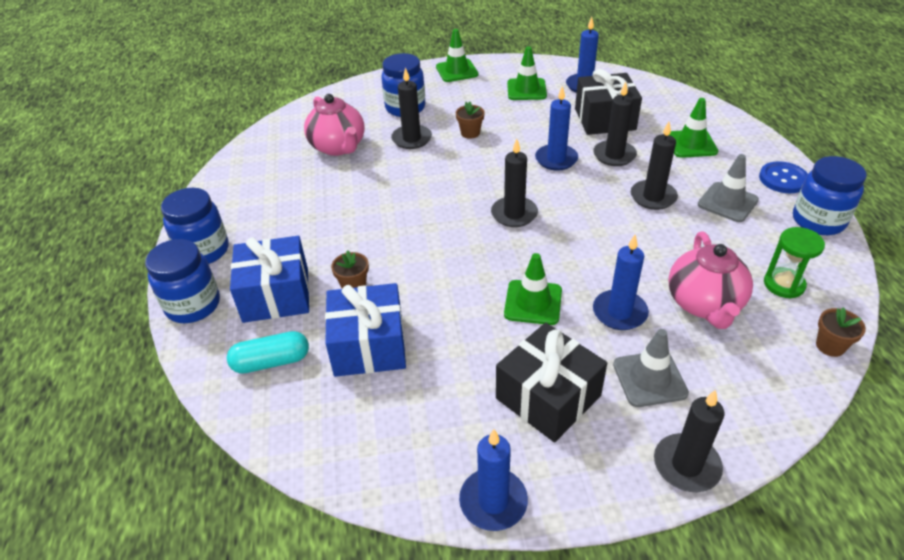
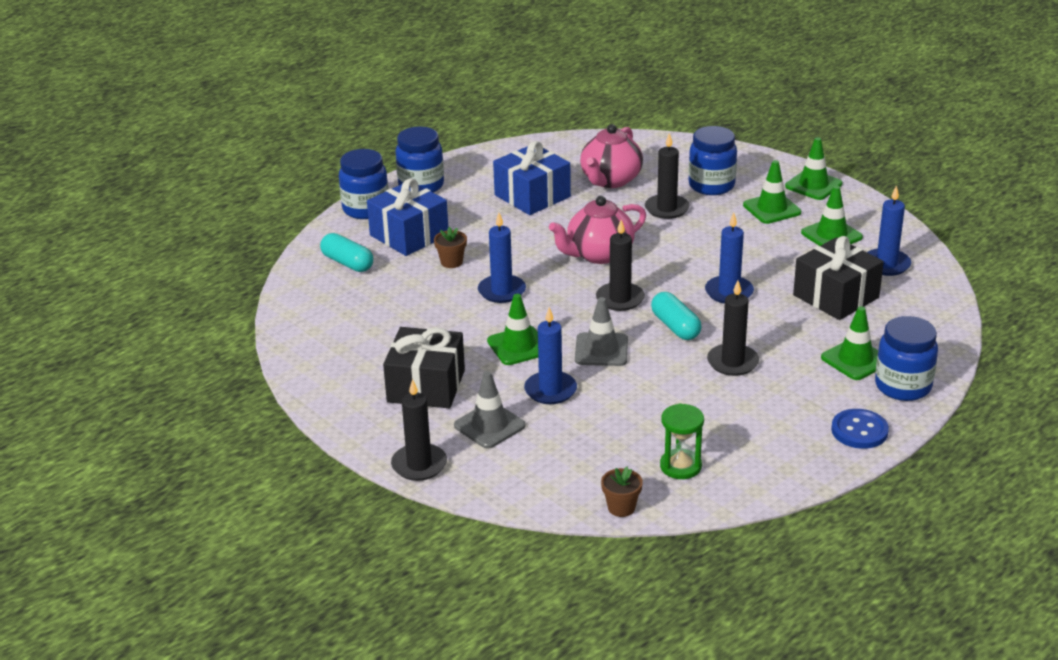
camera: 55 degrees right, 10 degrees down
(369, 346) = (400, 294): blue gift -> blue gift (532, 196)
(466, 97) = (772, 209): none -> green traffic cone
(470, 133) = (714, 233): brown flower pot -> none
(493, 501) = (316, 394): blue candle -> blue candle (502, 291)
(580, 203) = (675, 327): none -> turquoise capsule
(614, 155) = (776, 321): black candle -> none
(704, 304) = (606, 430): pink teapot -> pink teapot (599, 254)
(727, 202) = (775, 406): grey traffic cone -> grey traffic cone (601, 350)
(818, 221) = (807, 467): blue jar -> blue jar (903, 386)

